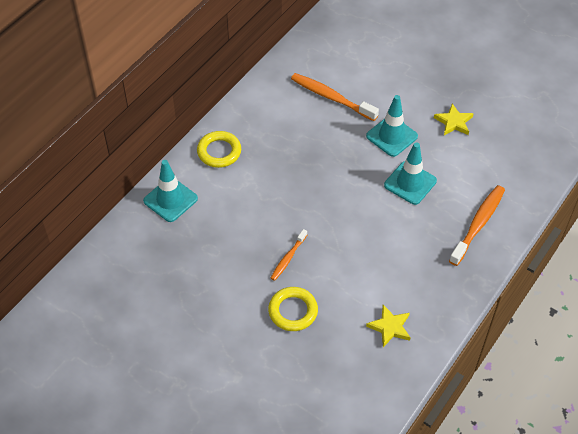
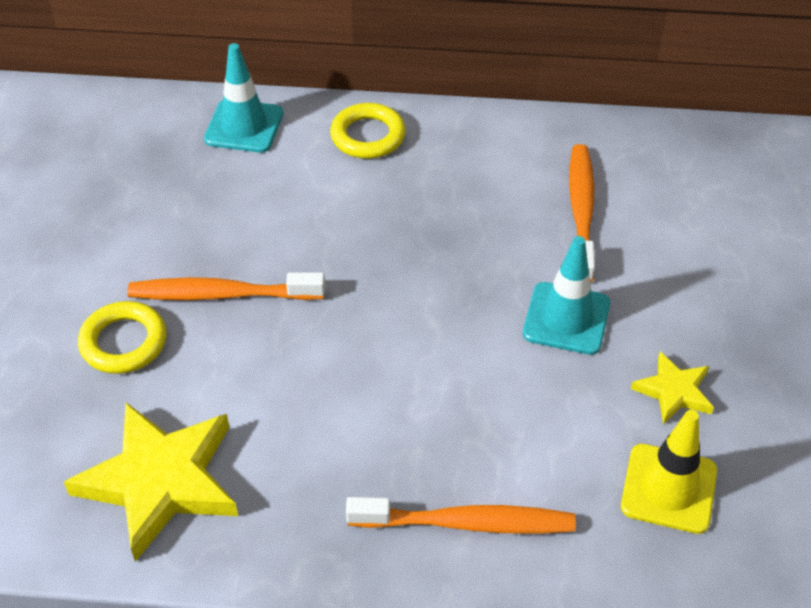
camera: 60 degrees right, 5 degrees down
(288, 258) = (221, 294): orange toothbrush -> orange toothbrush, size x1.74
(390, 327) = (160, 481): yellow star -> yellow star, size x1.97
(410, 183) = (485, 385): turquoise traffic cone -> none
(500, 150) = (668, 488): none -> yellow traffic cone

